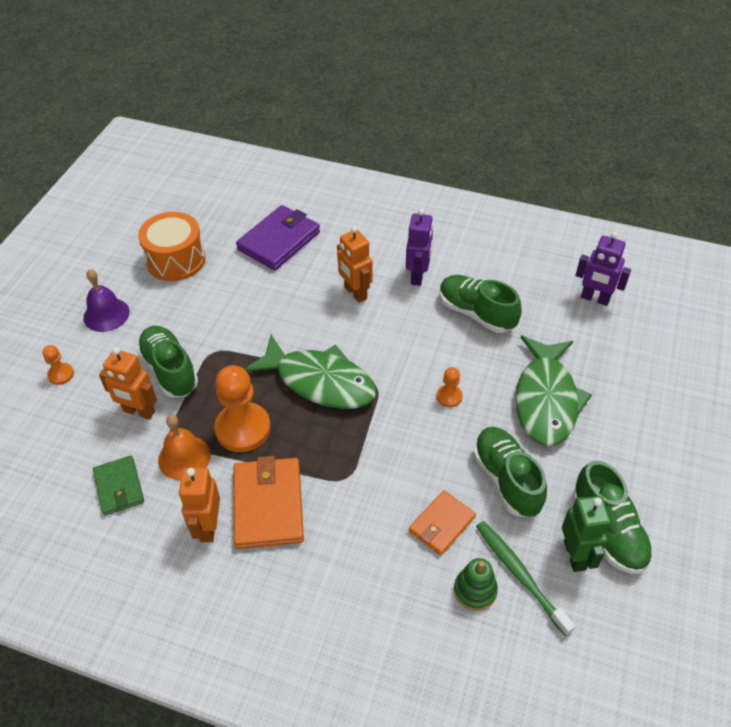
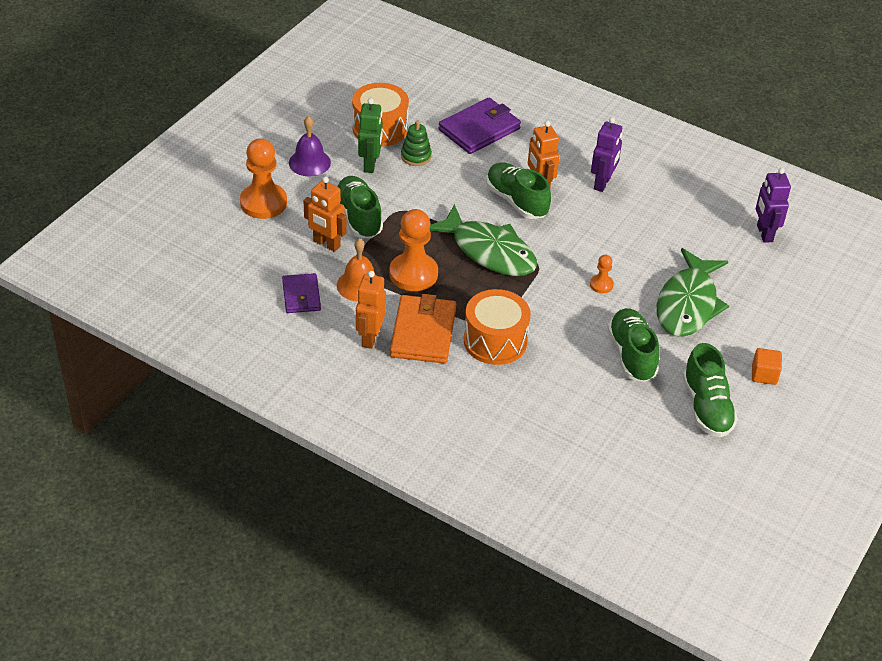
camera: 10 degrees right, 5 degrees down
(61, 374) = (263, 203): orange pawn -> orange pawn, size x2.08
(119, 487) = (301, 296): green wallet -> purple wallet
(352, 497) = (495, 341): none -> orange drum
(441, 524) = (565, 375): orange wallet -> none
(475, 590) = (579, 424): green stacking toy -> green stacking toy (416, 156)
(476, 313) = (647, 224): green shoe -> green shoe (516, 201)
(519, 574) = (620, 421): green toothbrush -> none
(575, 555) = (672, 418): green robot -> green robot (370, 164)
(595, 299) = (764, 233): purple robot -> purple robot turned 45 degrees clockwise
(654, 471) = (764, 375): none -> orange cube

